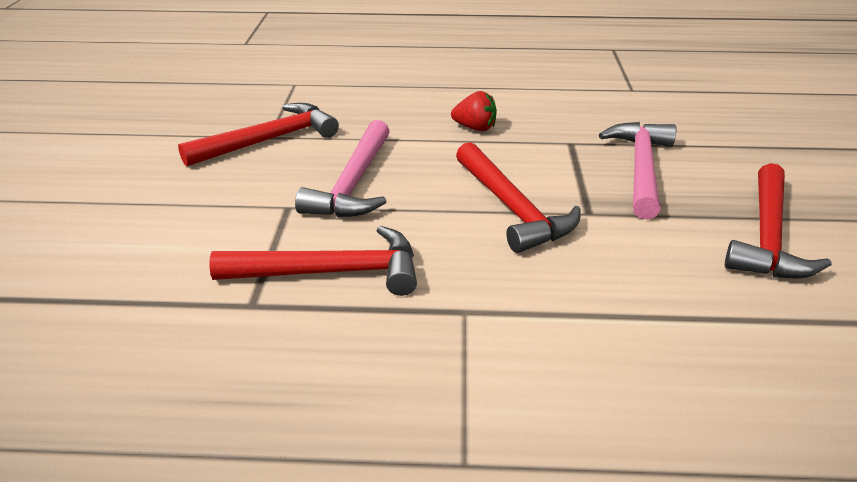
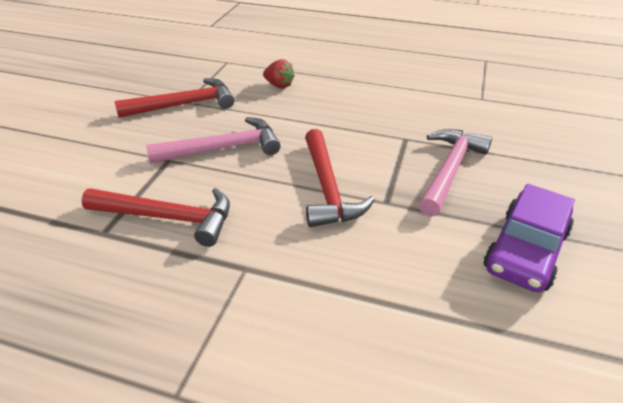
camera: 15 degrees right, 5 degrees up
(354, 183) = (223, 148): pink hammer -> pink hammer turned 135 degrees counterclockwise
(475, 128) = (337, 115): red strawberry -> red strawberry (279, 85)
(768, 236) = (525, 250): red hammer -> purple car

